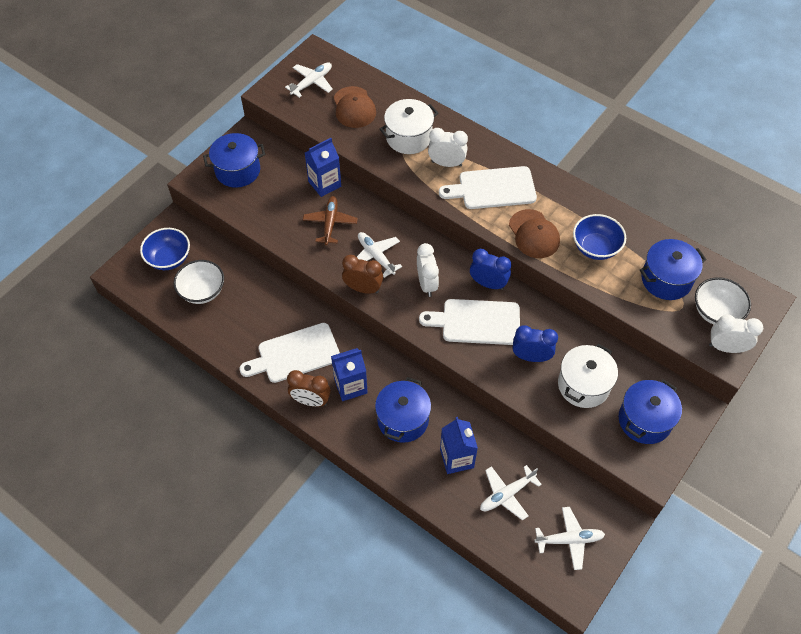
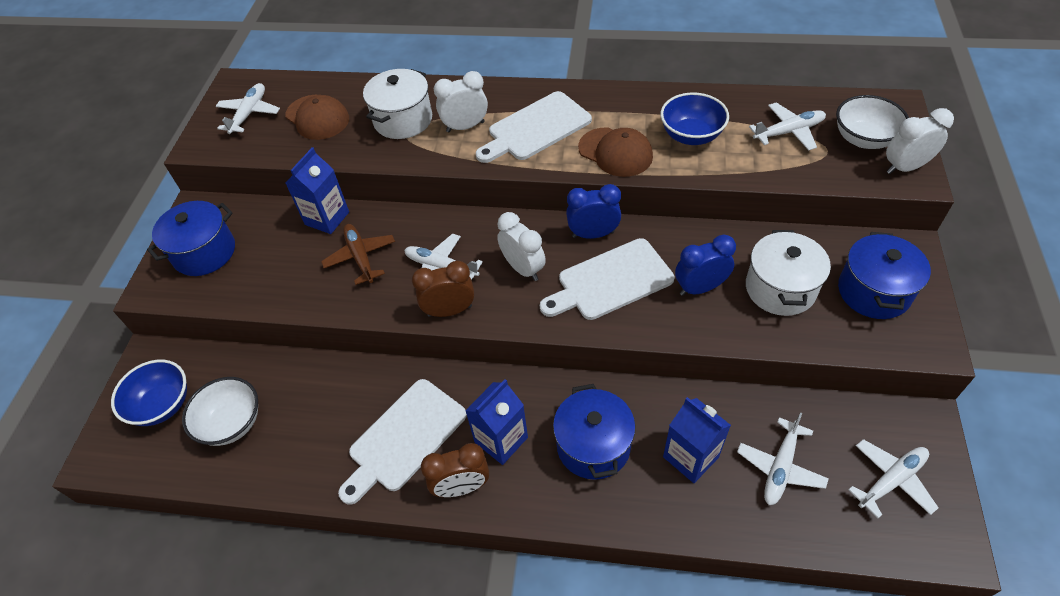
camera: 25 degrees left, 5 degrees down
(666, 279) = (788, 132): blue pot -> white plane

